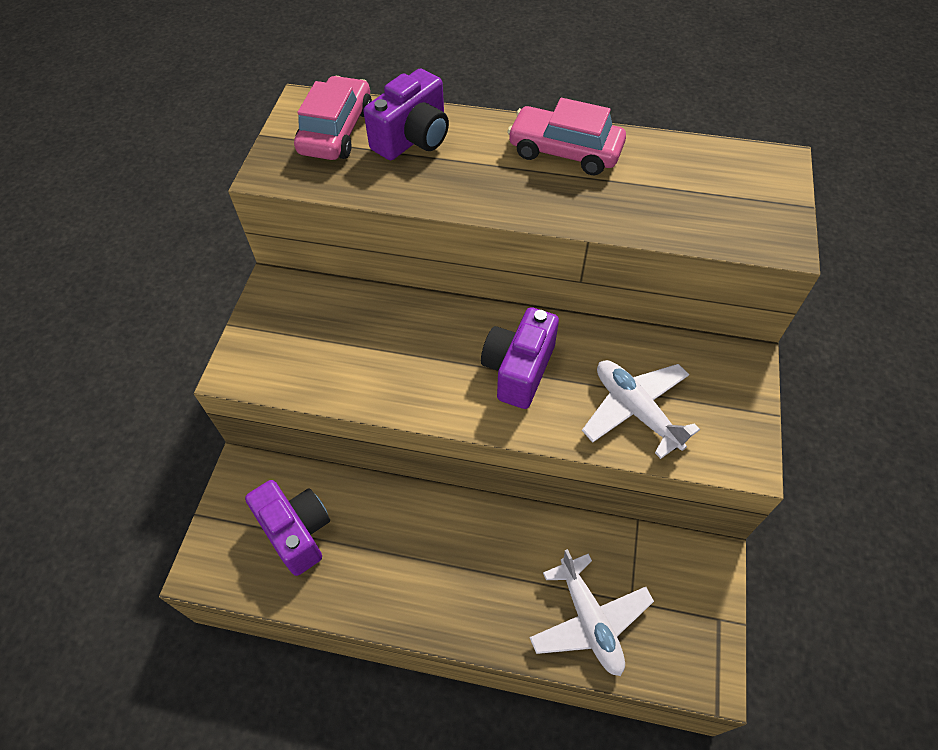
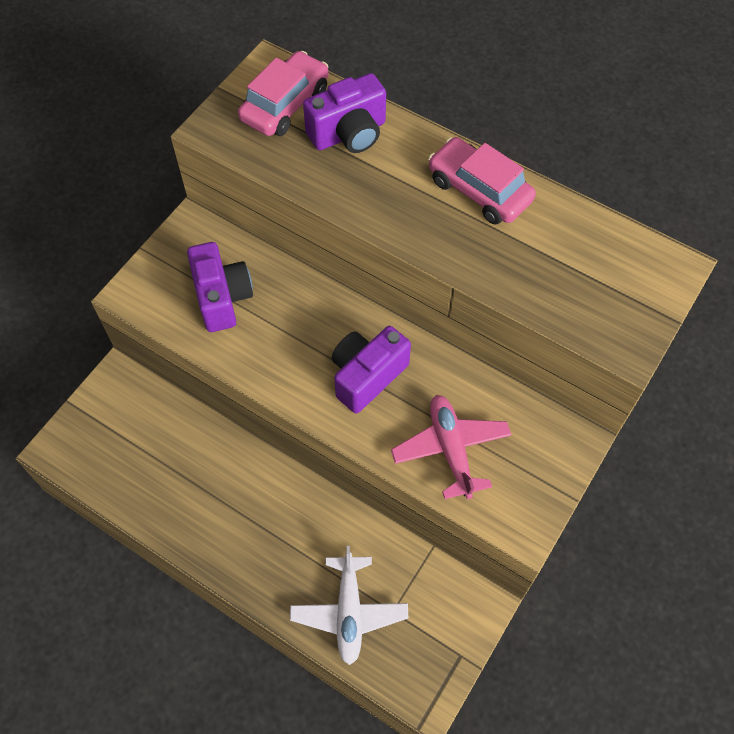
camera: 20 degrees right, 5 degrees up
(296, 532) = (141, 446): purple camera -> purple camera (222, 298)
(635, 410) = (451, 449): white plane -> pink plane

